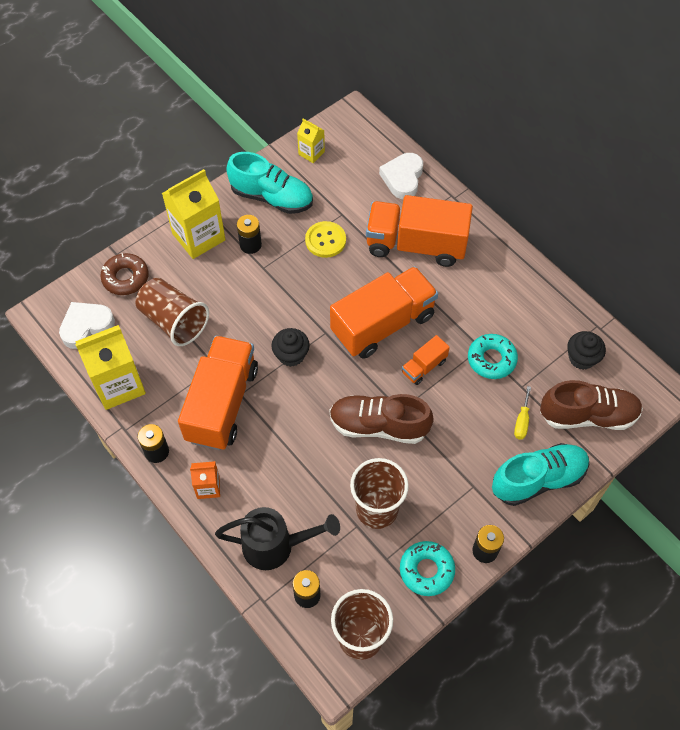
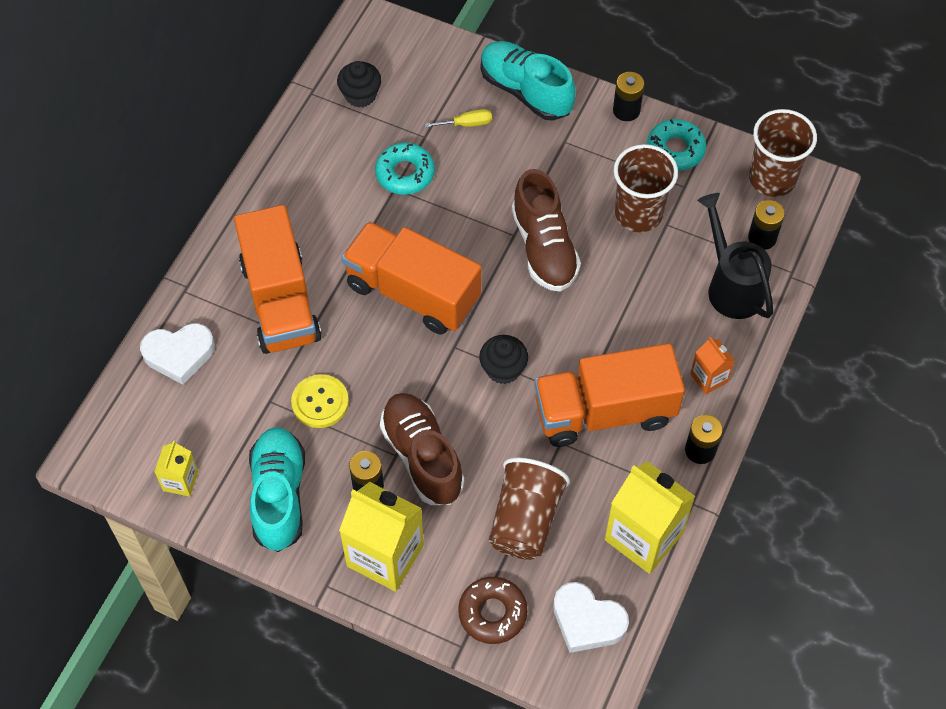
camera: 115 degrees left, 0 degrees up
(424, 367) = (448, 232): orange truck -> none
(588, 415) = (429, 71): brown shoe -> brown shoe (422, 456)

